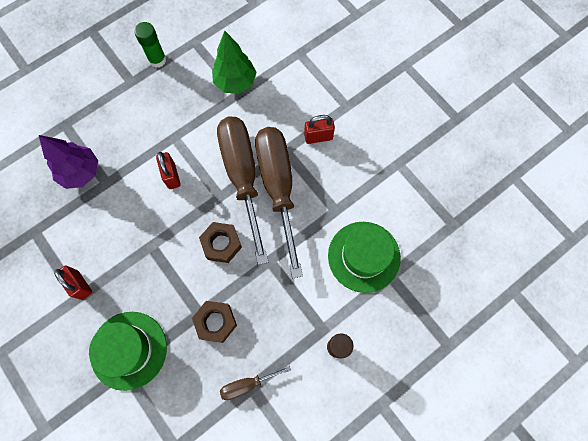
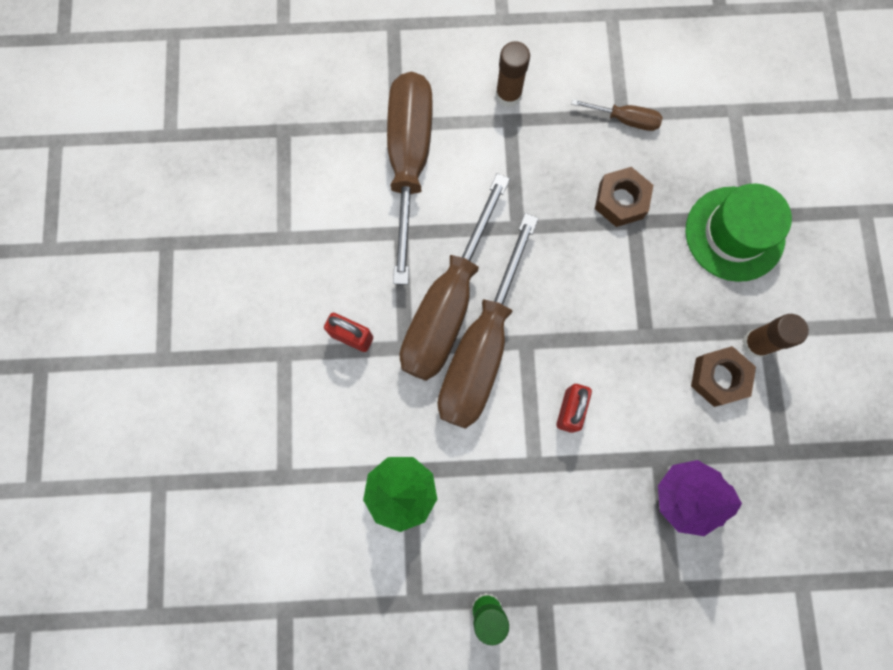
camera: 145 degrees left, 5 degrees up
(80, 285) = (756, 343): red padlock -> brown glue stick
(221, 244) = (560, 282): brown nut -> brown nut (718, 378)
(364, 256) = (409, 162): green hat -> brown screwdriver

